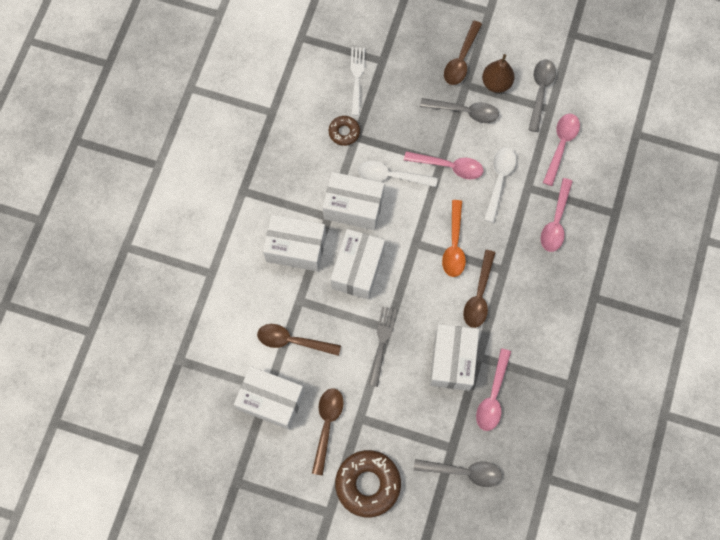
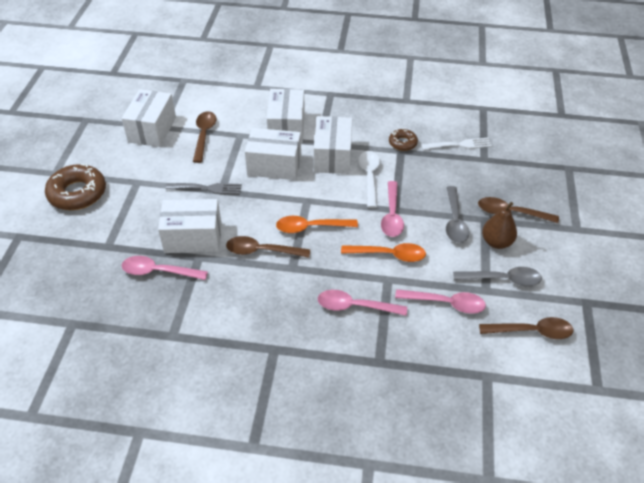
camera: 80 degrees right, 25 degrees down
(327, 425) = (131, 163): brown spoon -> brown spoon (531, 331)
(463, 471) = (84, 256): grey spoon -> none
(499, 180) = (389, 255): white spoon -> orange spoon

